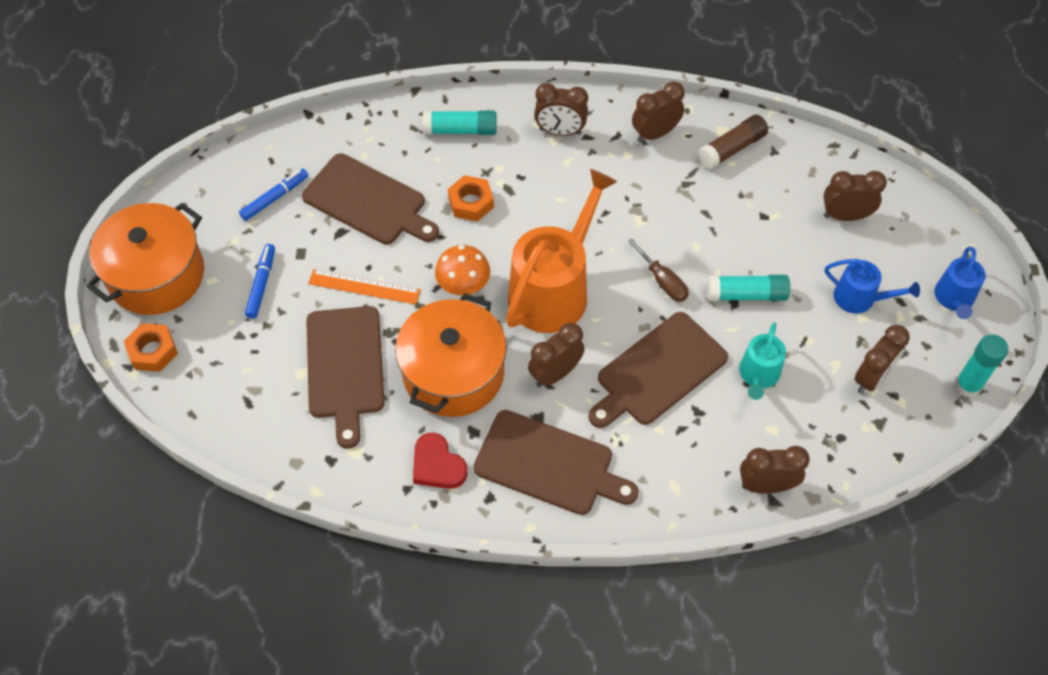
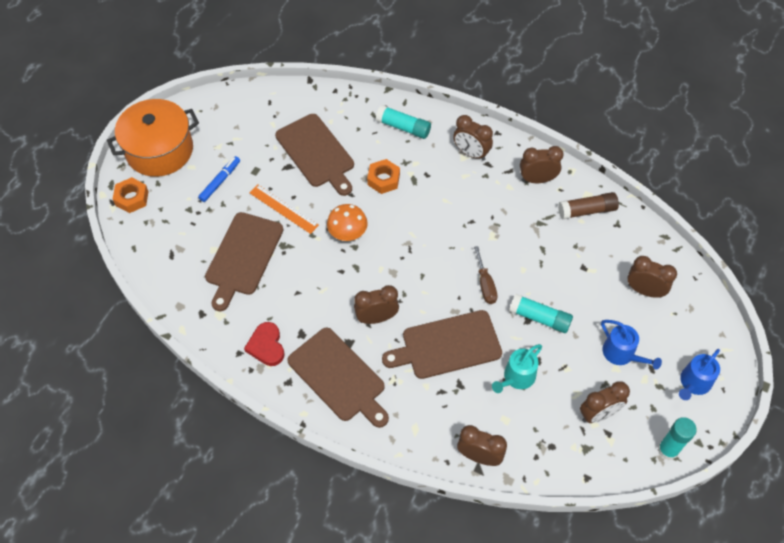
camera: 25 degrees right, 0 degrees up
(275, 198) = (258, 128): blue marker -> none
(453, 373) = (309, 289): orange pot -> none
(553, 290) = (406, 260): orange watering can -> none

